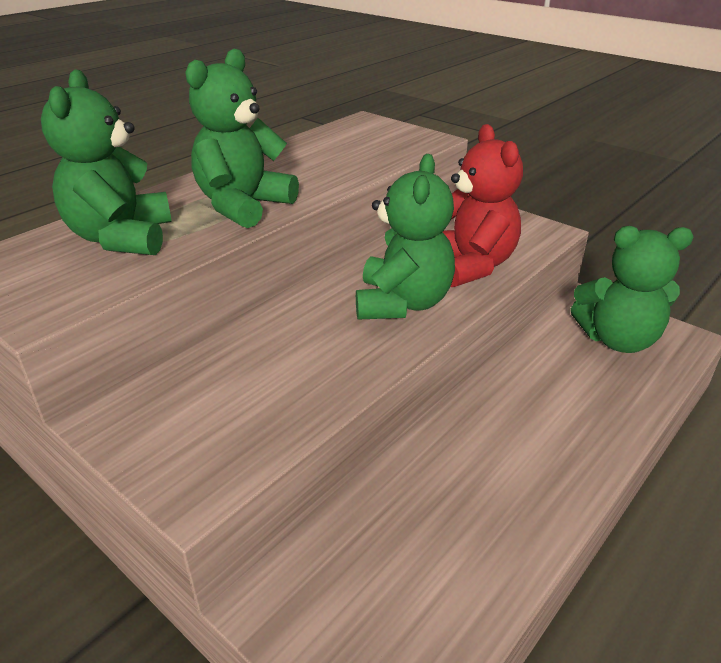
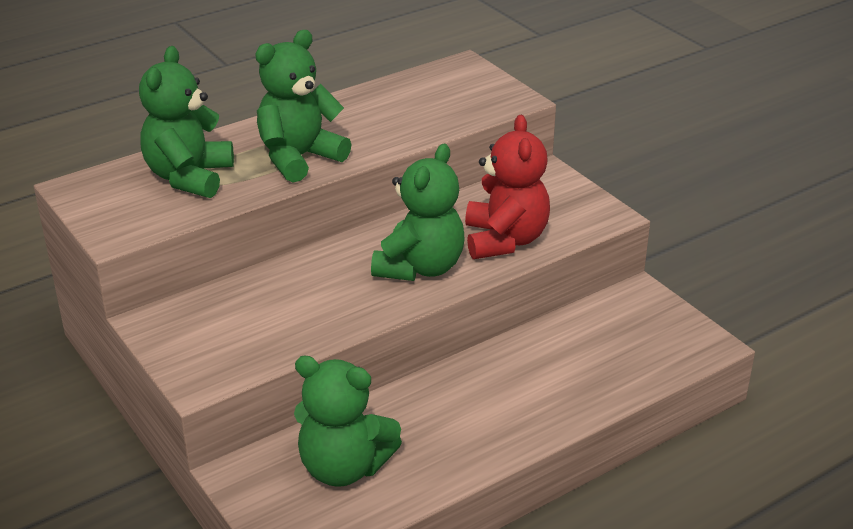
camera: 15 degrees right, 0 degrees up
(617, 340) = (639, 335): green teddy bear -> green teddy bear (344, 467)

